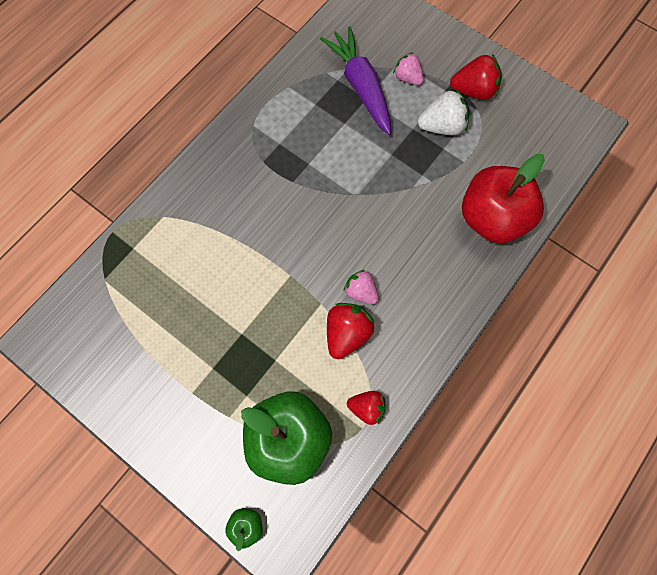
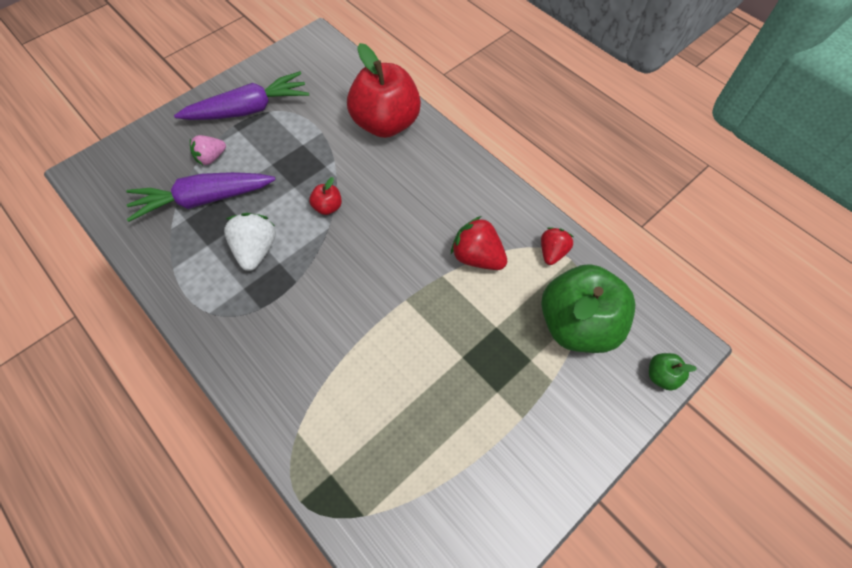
camera: 80 degrees left, 10 degrees down
(361, 292) = (436, 238): pink strawberry -> none
(375, 188) = (328, 207): none -> red apple
(442, 126) = (278, 141): white strawberry -> white strawberry (256, 250)
(473, 91) = (248, 109): red strawberry -> purple carrot

